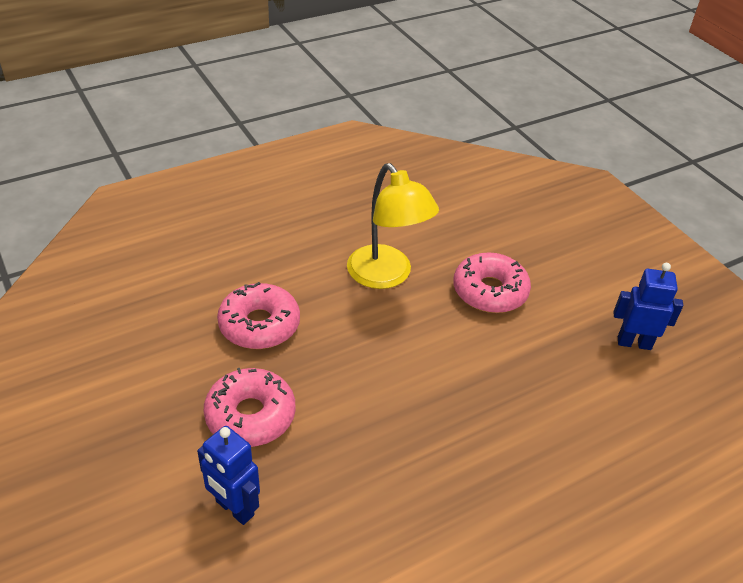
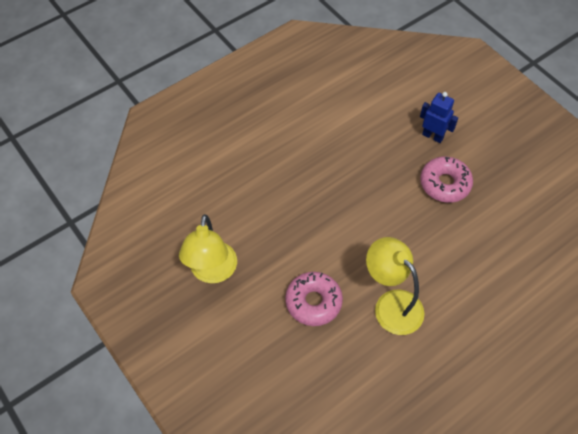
camera: 175 degrees right, 15 degrees up
(259, 325) = (465, 246): pink donut -> none
(634, 343) = (212, 272): blue robot -> yellow lamp

